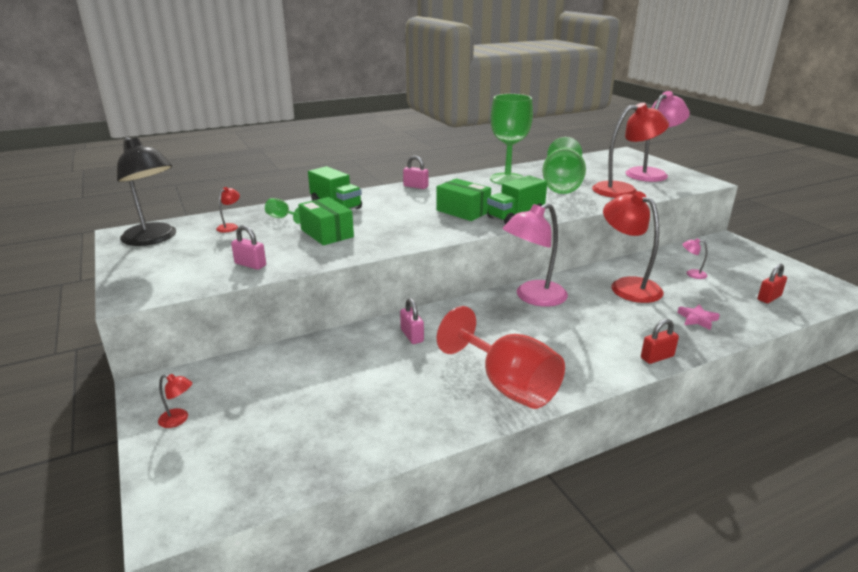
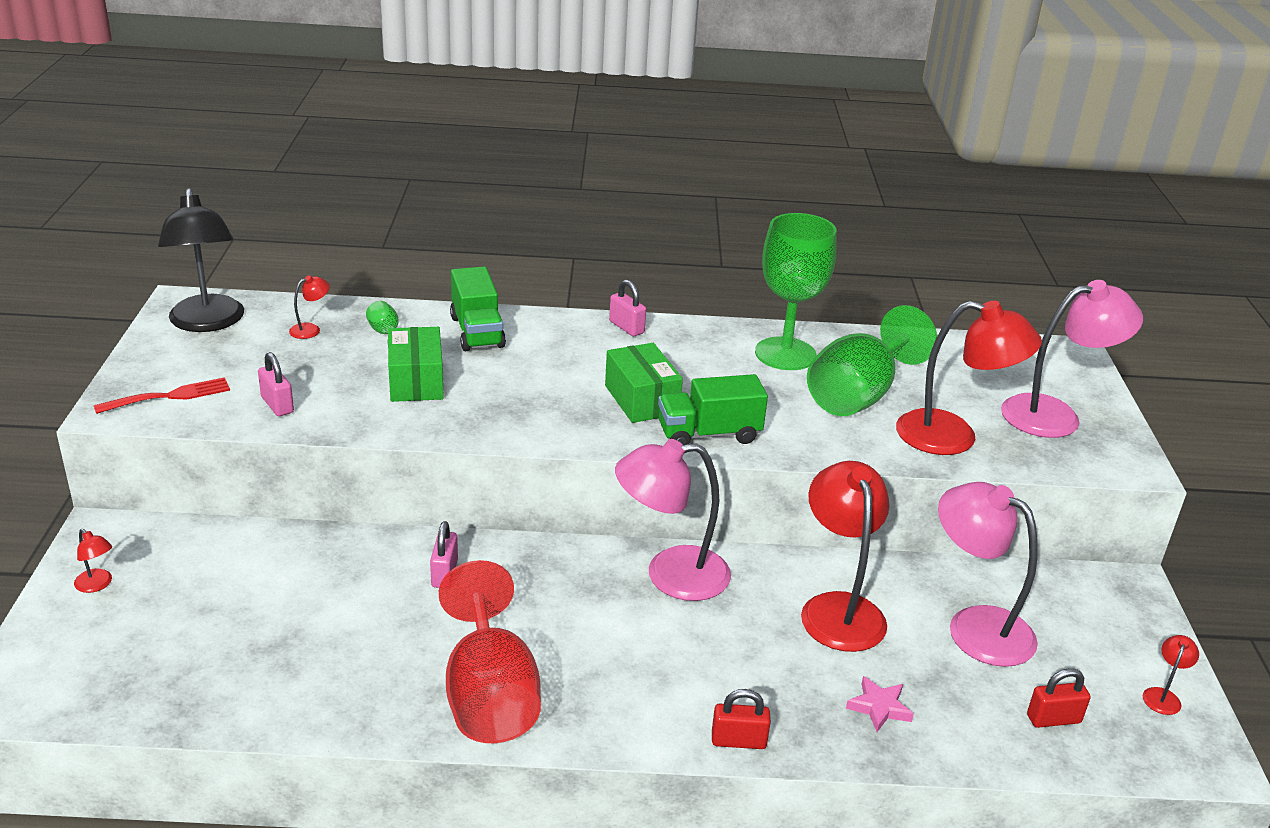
camera: 25 degrees right, 5 degrees up
(166, 279) = (169, 396): none -> red fork
(691, 274) = (975, 626): pink lamp -> pink lamp, size x2.43
(794, 275) = (1163, 696): none -> red lamp

